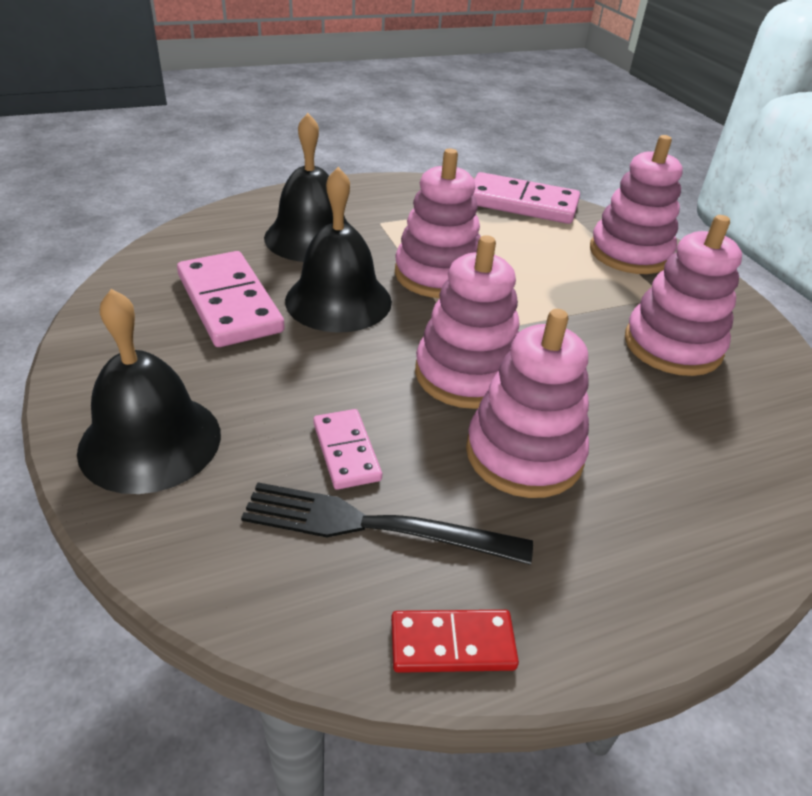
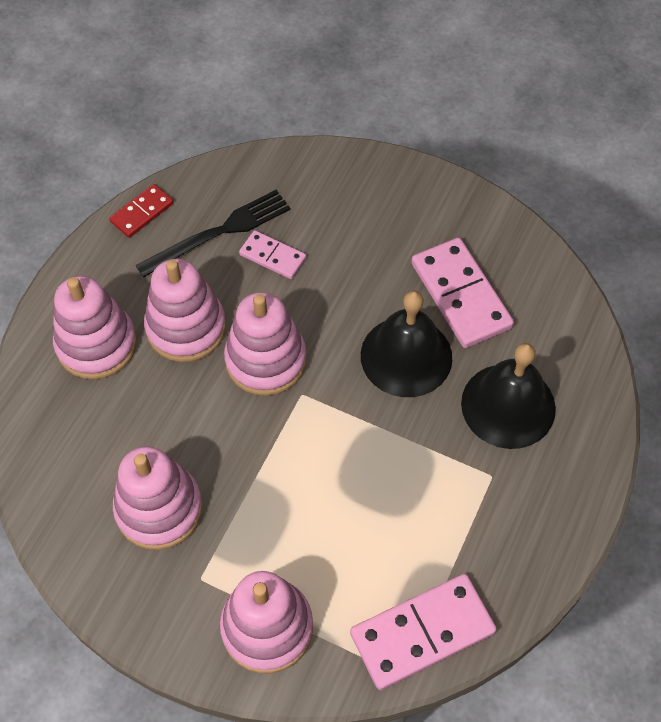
camera: 140 degrees right, 20 degrees up
(150, 441) = (364, 189): black bell -> none
(230, 303) = (460, 295): pink domino -> pink domino turned 45 degrees clockwise
(438, 274) = (378, 445): pink stacking toy -> pink stacking toy (96, 344)

